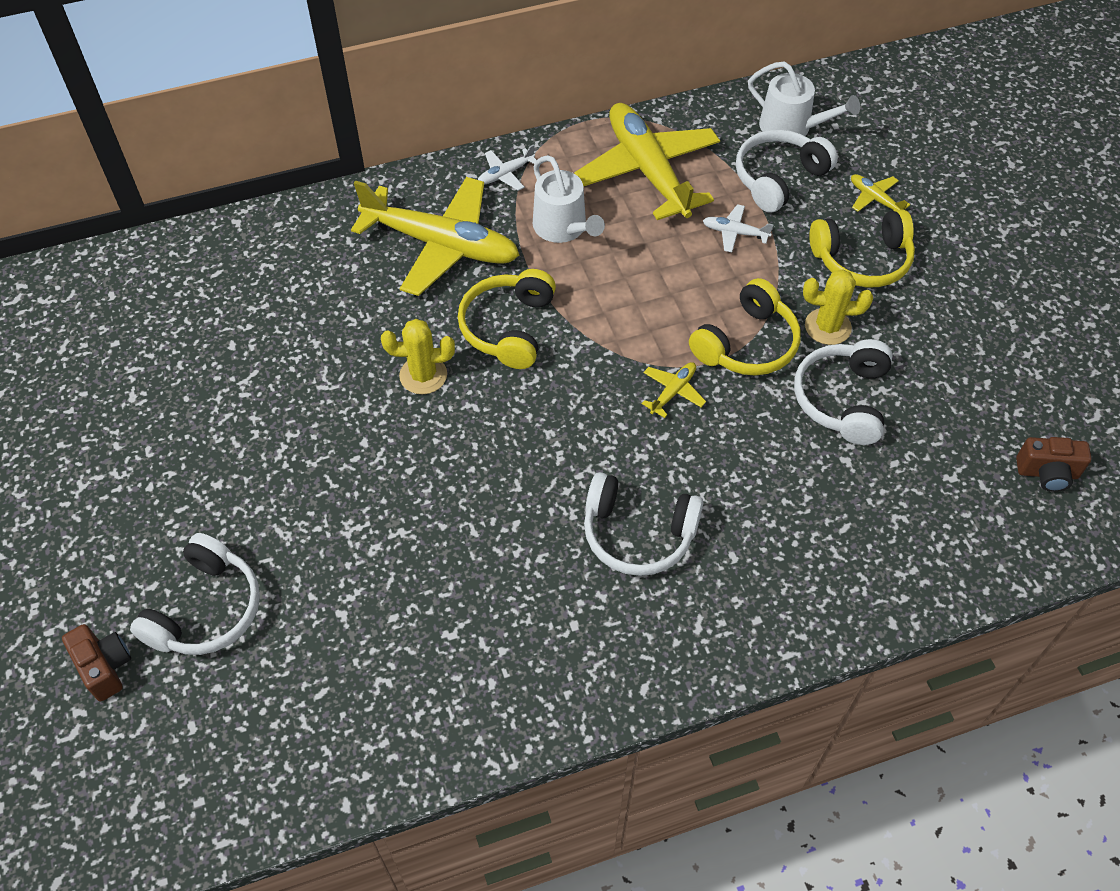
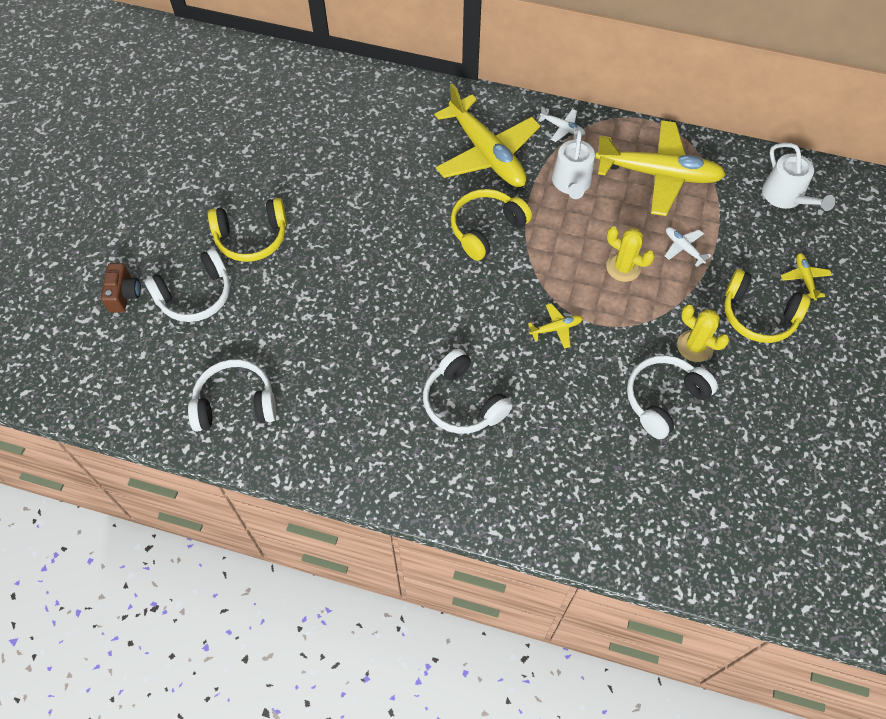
camera: 35 degrees right, 5 degrees up
(423, 375) = (412, 229): yellow cactus -> yellow cactus (623, 267)
(505, 174) = (562, 128): white plane -> white plane turned 150 degrees counterclockwise
(648, 170) = (659, 174): yellow plane -> yellow plane turned 90 degrees clockwise
(747, 344) = (630, 326): yellow headphones -> yellow headphones (251, 237)
(778, 178) = (746, 227): white headphones -> white headphones (235, 403)
(1047, 473) = (766, 533): brown camera -> none

